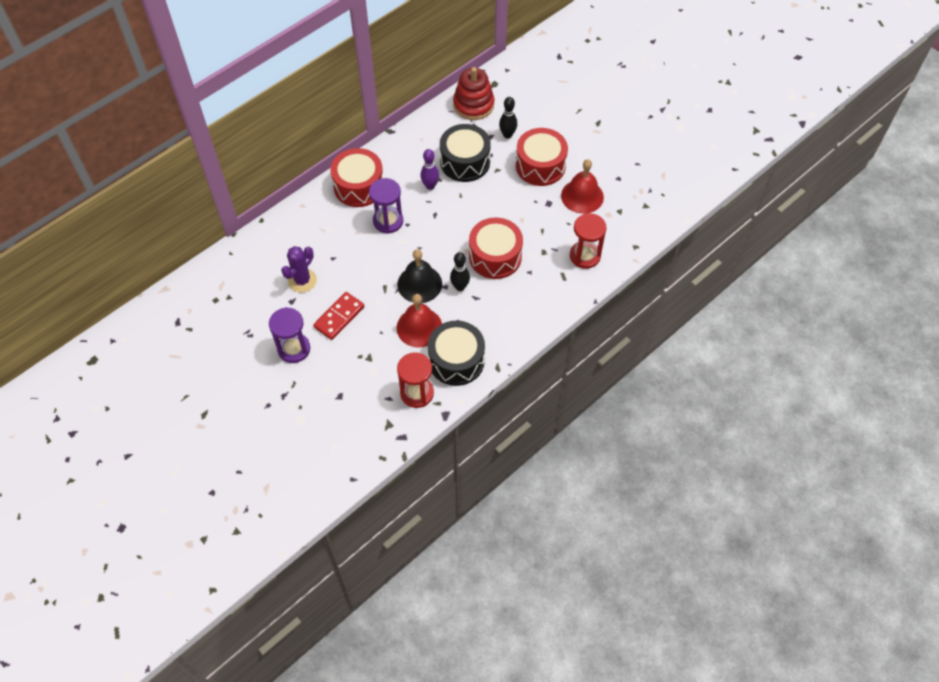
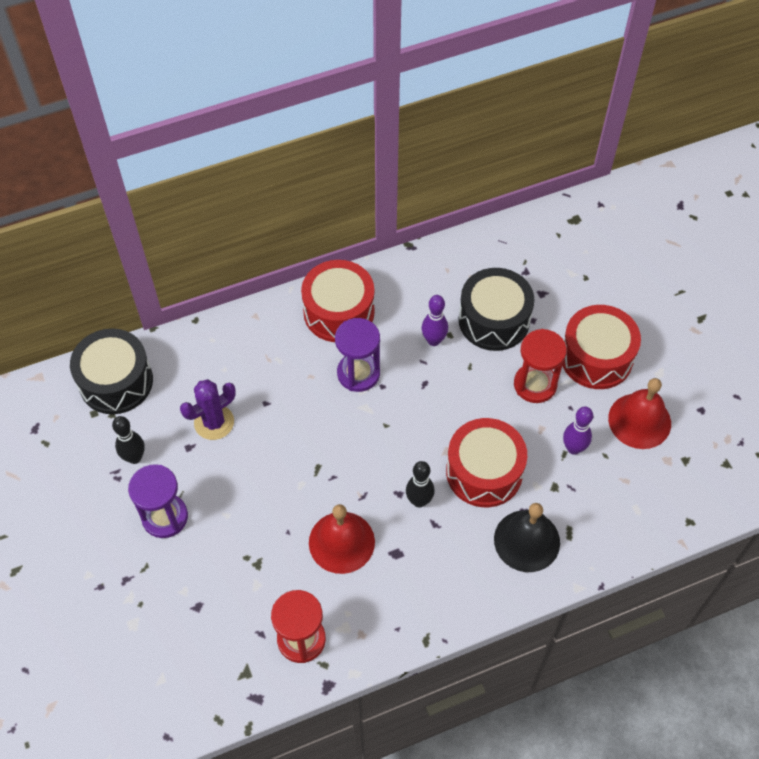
camera: 20 degrees right, 0 degrees up
(339, 317) = (241, 491): red domino -> none
(419, 284) = (366, 478): black bell -> black bell (527, 540)
(456, 360) = (373, 609): black drum -> black drum (116, 381)
(473, 105) = (536, 241): red stacking toy -> none
(507, 135) = (567, 298): black bowling pin -> black bowling pin (134, 457)
(547, 225) = (573, 448): none -> purple bowling pin
(585, 256) = (611, 512): red hourglass -> red hourglass (535, 384)

